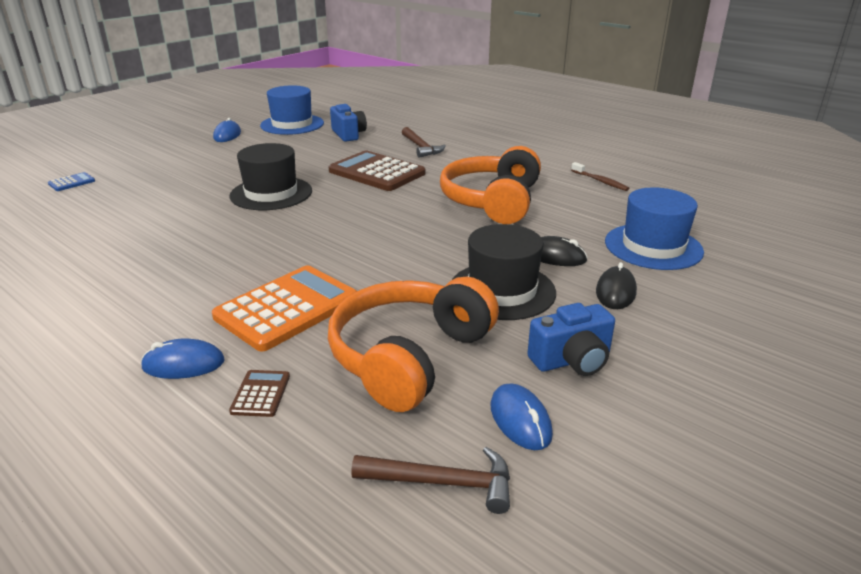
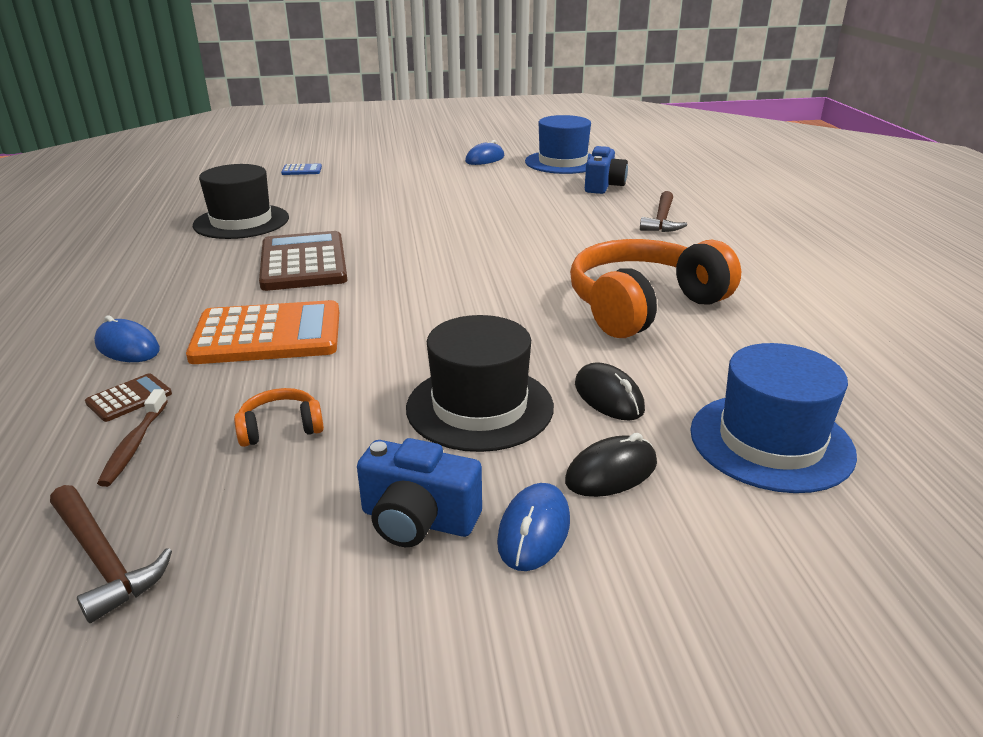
camera: 40 degrees right, 0 degrees up
(271, 193) = (431, 225): black hat -> black hat (241, 222)
(376, 172) = (565, 233): brown calculator -> brown calculator (303, 263)
(409, 356) = (280, 428): orange headphones -> orange headphones, size x0.41
(520, 420) = (260, 548): blue mouse -> blue mouse (534, 531)
(600, 181) = (841, 330): brown toothbrush -> brown toothbrush (134, 445)

